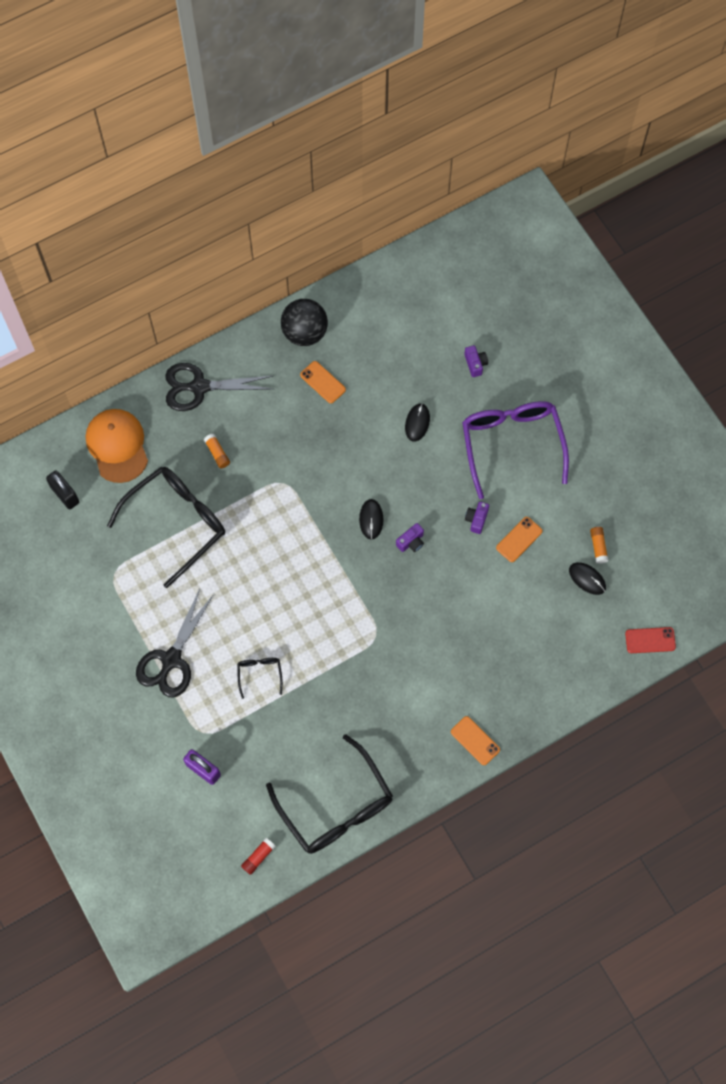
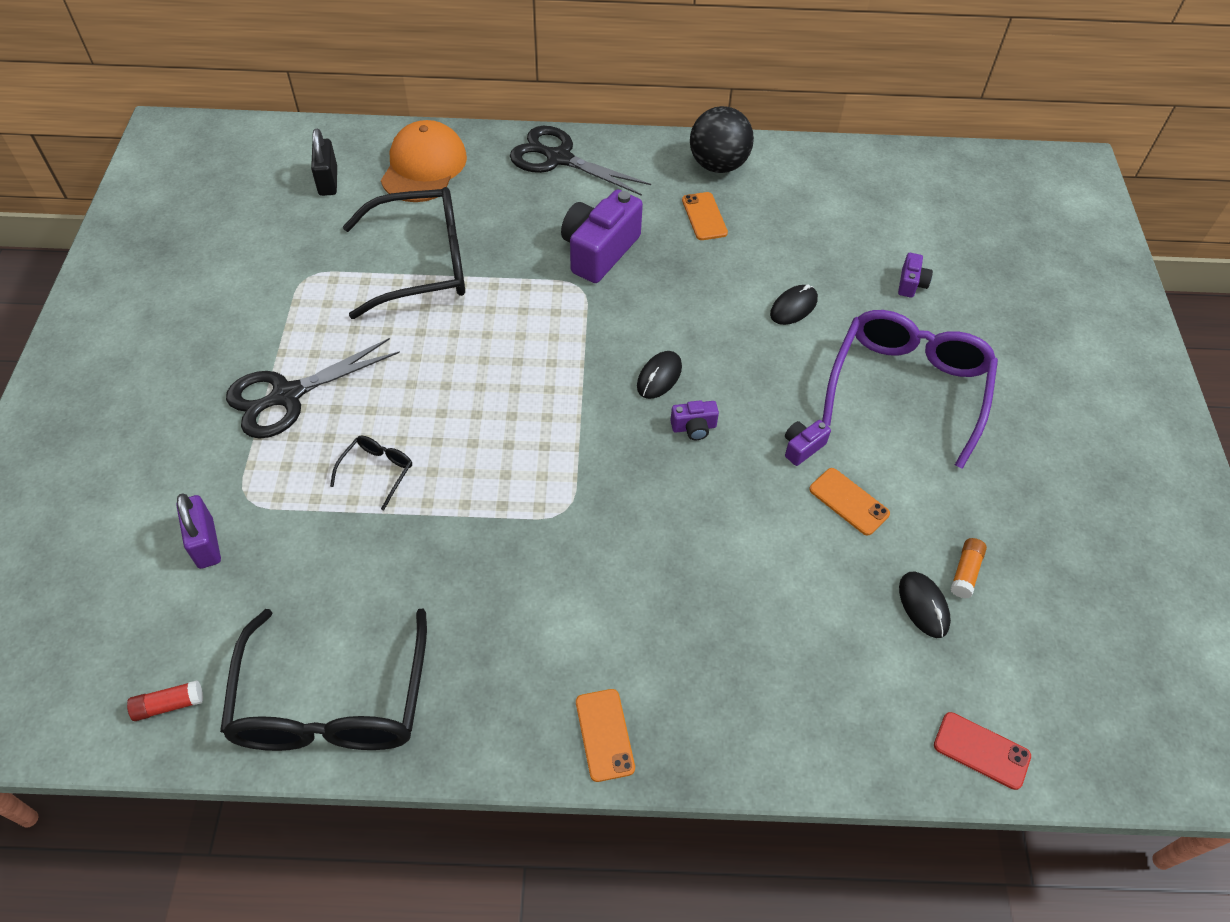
camera: 30 degrees right, 15 degrees down
(217, 453) = (526, 223): orange glue stick -> none
(277, 448) = (599, 251): none -> purple camera
(519, 539) = (848, 501): orange phone -> orange phone turned 60 degrees clockwise

